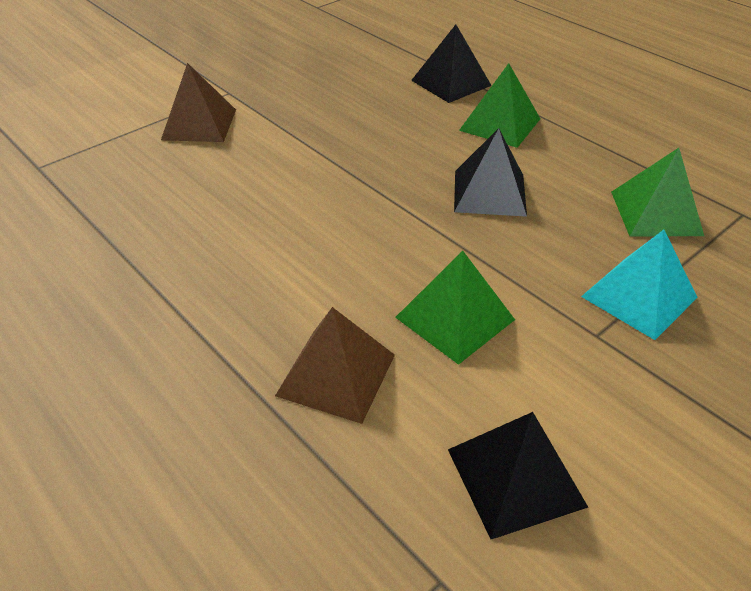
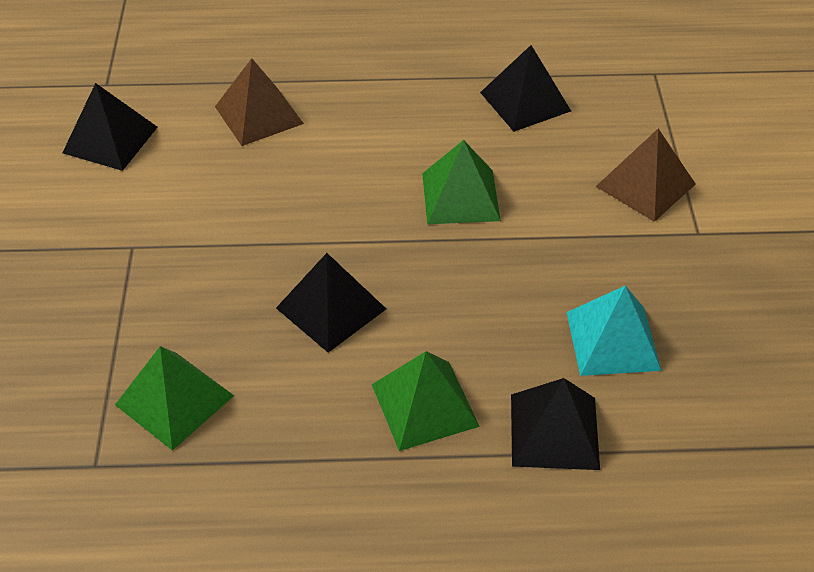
camera: 130 degrees right, 5 degrees up
(142, 213) = (525, 101): none -> black pyramid
(454, 318) = (233, 190): green pyramid -> green pyramid (460, 196)
(639, 296) = (126, 298): turquoise pyramid -> turquoise pyramid (613, 340)

